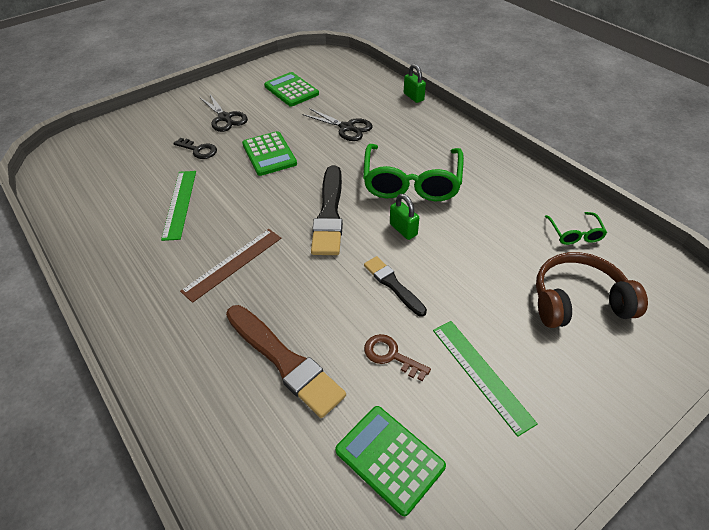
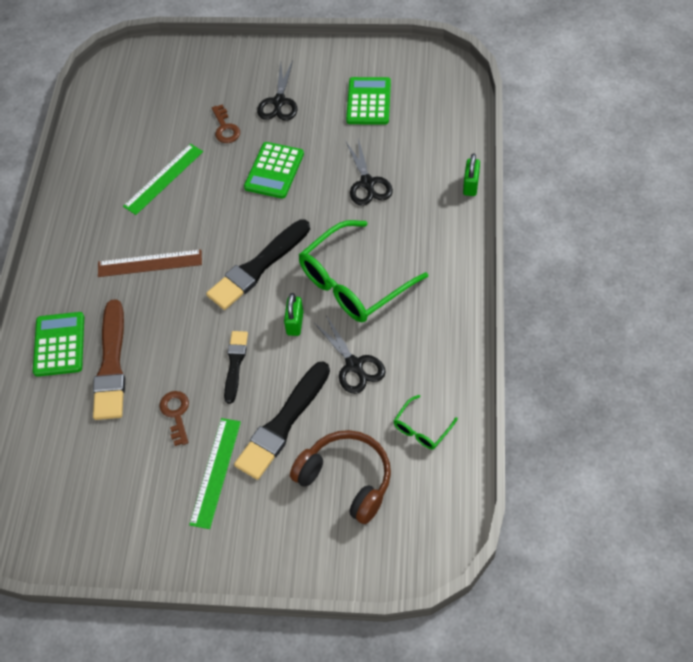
camera: 45 degrees right, 10 degrees up
(198, 150) = (225, 128): black key -> brown key
(389, 458) = (106, 474): green calculator -> green calculator (59, 344)
(479, 227) = (354, 365): none -> black scissors
(483, 298) = (283, 423): none -> black brush

